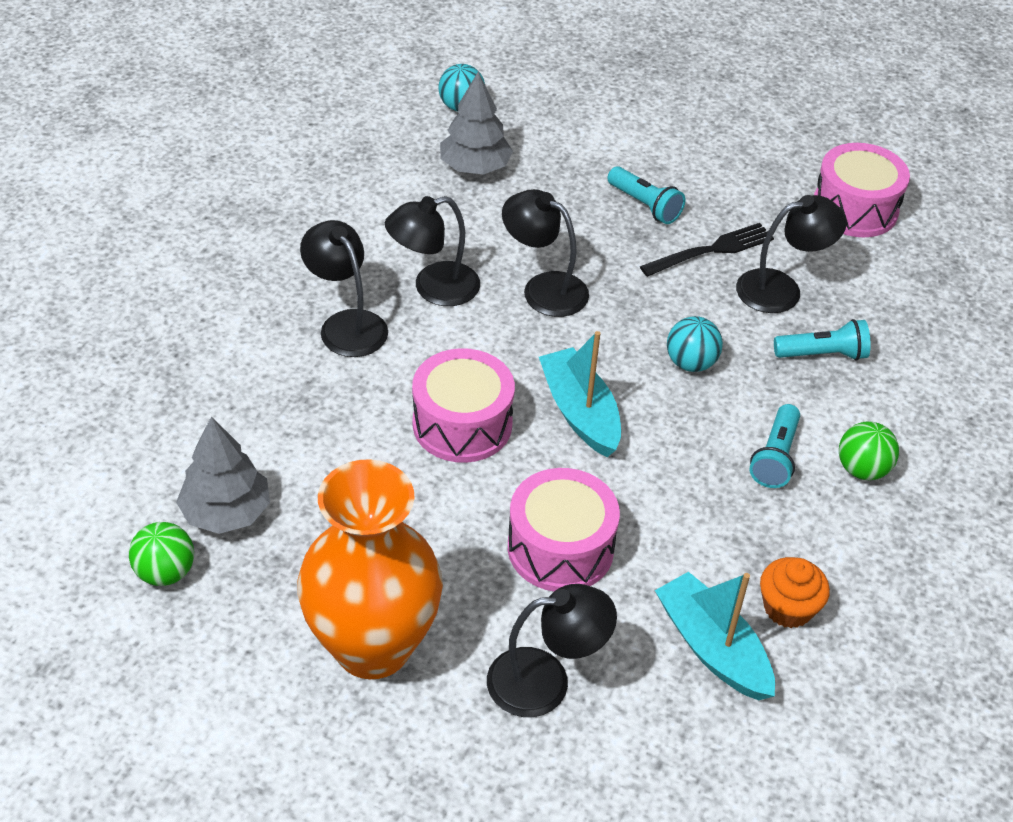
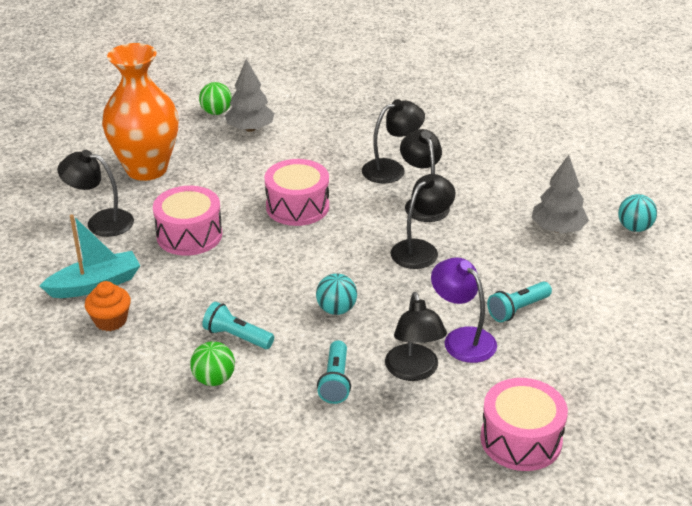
camera: 100 degrees right, 10 degrees down
(545, 680) = (101, 221): black lamp -> black lamp turned 105 degrees clockwise
(580, 412) = (298, 254): turquoise boat -> none
(711, 250) = (462, 338): black fork -> purple lamp

